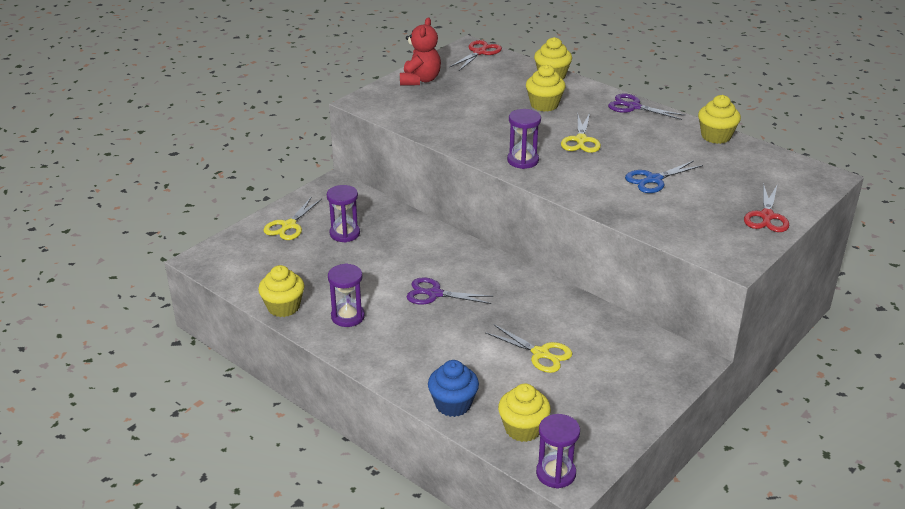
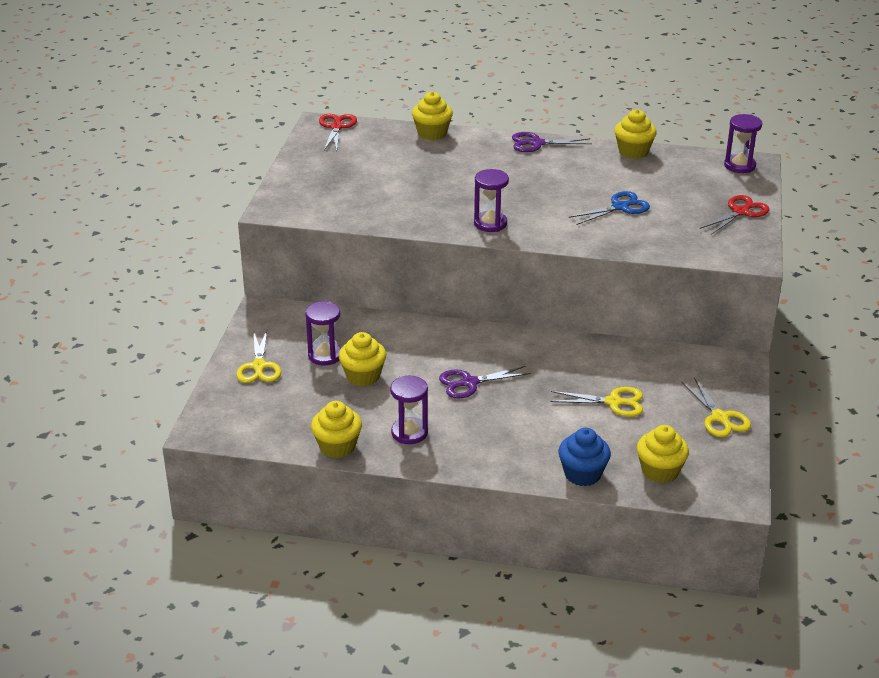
camera: 30 degrees left, 0 degrees up
(420, 80) = (307, 172): red teddy bear -> none
(544, 105) = (454, 164): yellow cupcake -> yellow cupcake (363, 376)
(556, 473) = (720, 497): purple hourglass -> purple hourglass (739, 166)
(581, 140) = (522, 189): yellow scissors -> yellow scissors (720, 418)
(653, 180) = (620, 207): blue scissors -> blue scissors turned 150 degrees counterclockwise
(766, 216) = (741, 212): red scissors -> red scissors turned 120 degrees counterclockwise

